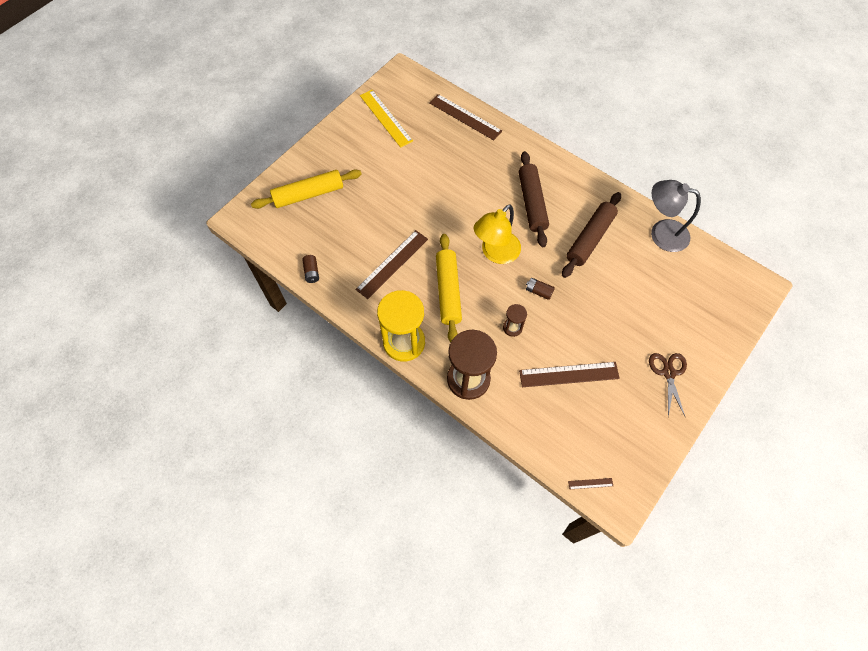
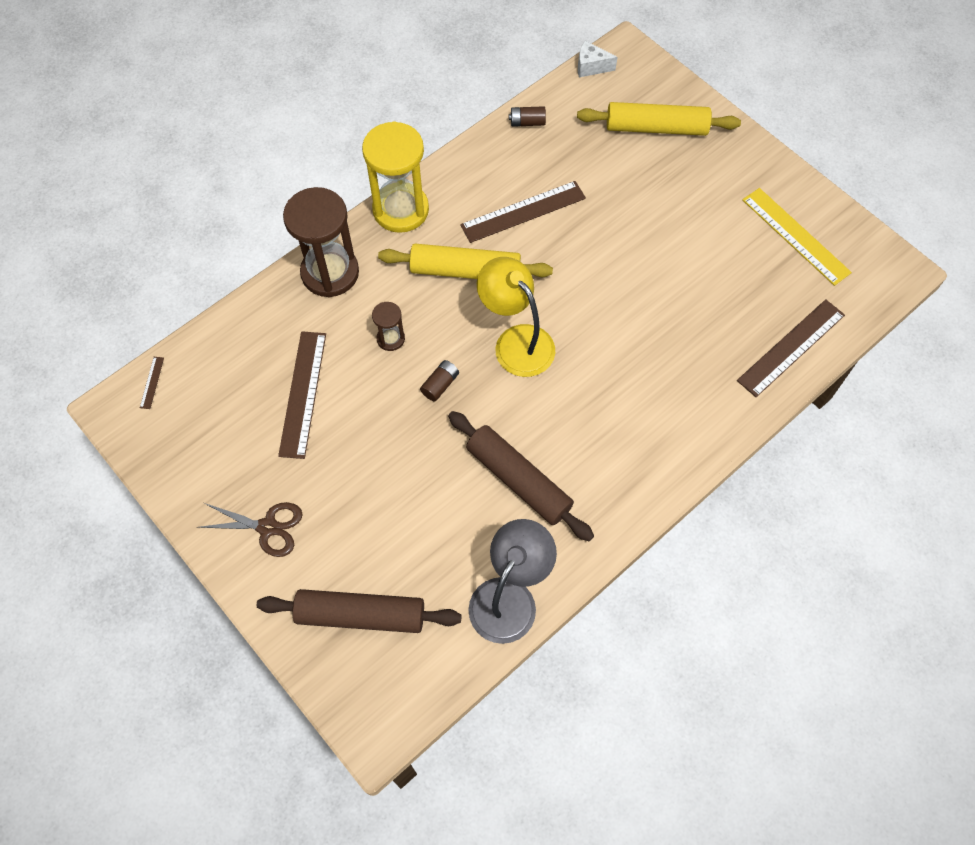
camera: 100 degrees right, 0 degrees up
(254, 238) = (591, 67): none -> white cheese
(308, 194) = (656, 128): yellow rolling pin -> yellow rolling pin turned 75 degrees counterclockwise
(386, 118) = (795, 236): yellow ruler -> yellow ruler turned 75 degrees clockwise
(392, 264) = (523, 211): brown ruler -> brown ruler turned 75 degrees counterclockwise
(532, 203) = (600, 411): brown rolling pin -> brown rolling pin (360, 615)

